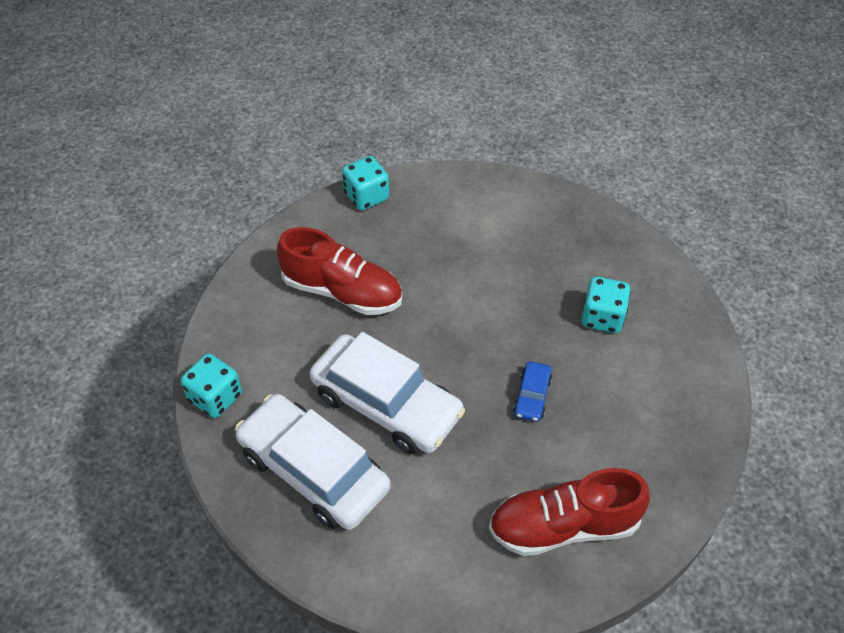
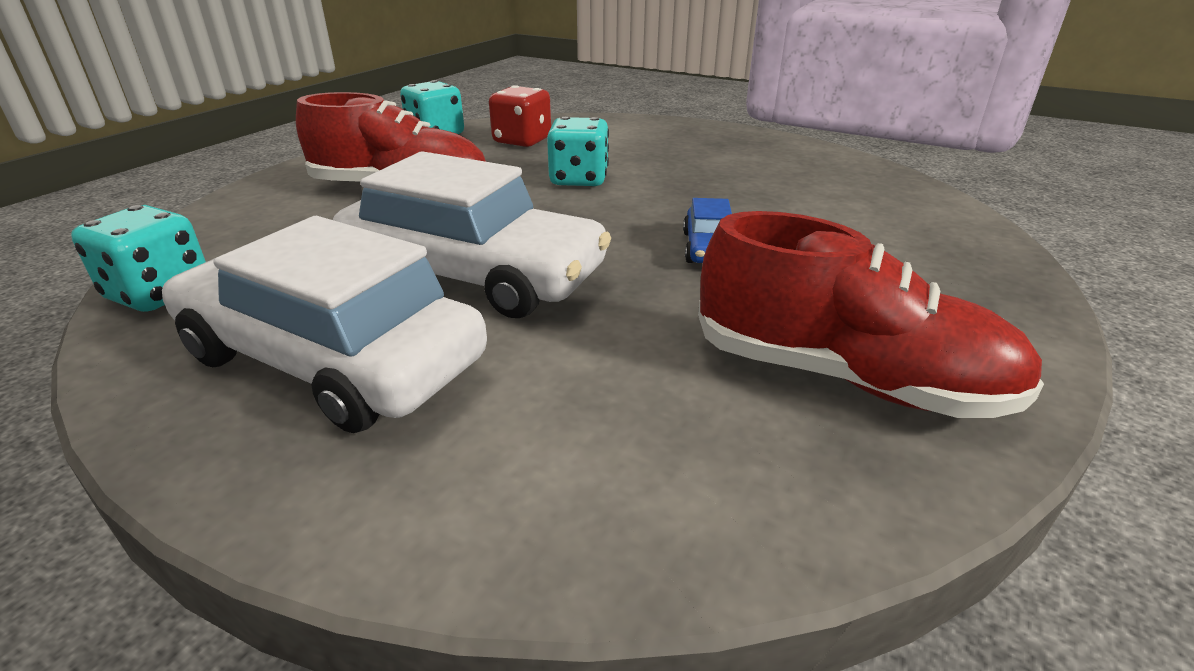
camera: 10 degrees left, 20 degrees down
(433, 217) = (522, 141): none -> red dice
(564, 526) = (846, 378): red shoe -> red shoe turned 135 degrees counterclockwise
(602, 317) = (770, 184): turquoise dice -> turquoise dice (579, 179)

